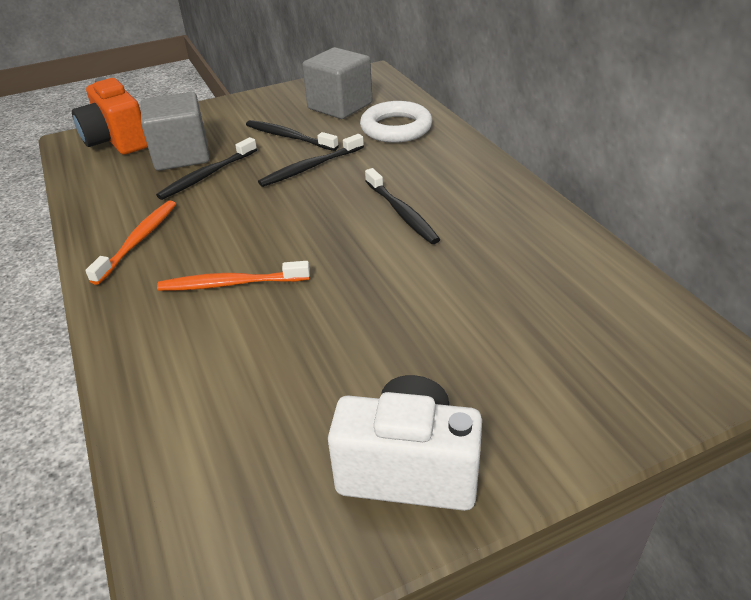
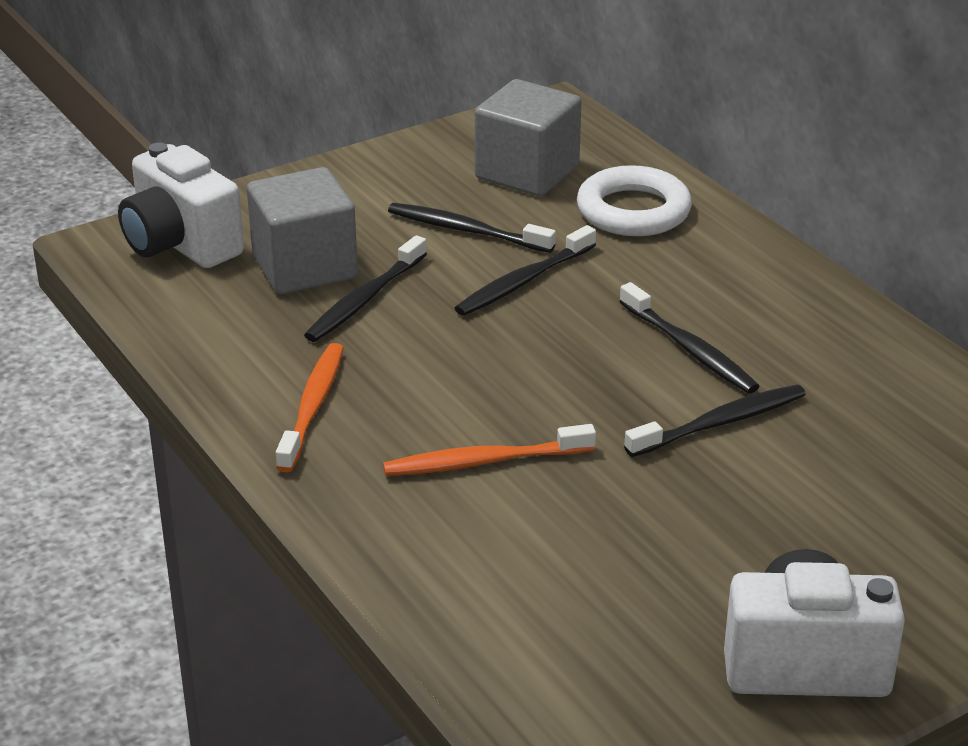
camera: 10 degrees left, 5 degrees down
(117, 141) = (181, 245): orange camera -> white camera
(405, 264) = (719, 423): none -> black toothbrush

